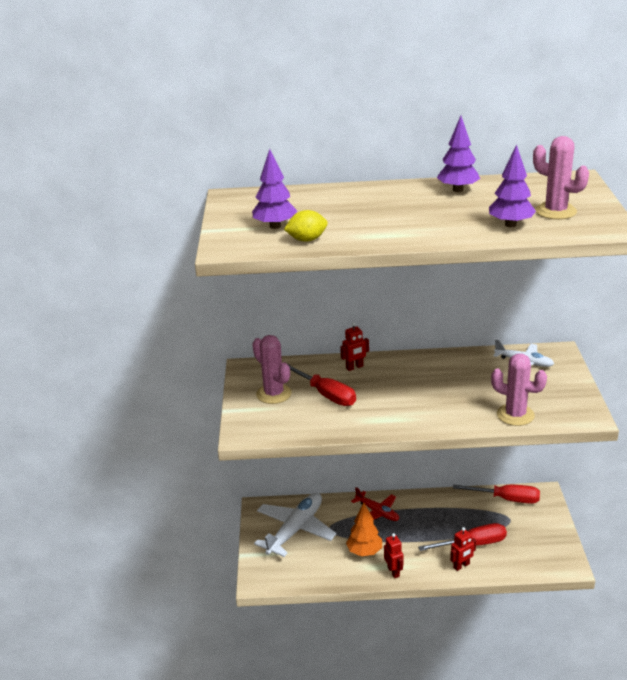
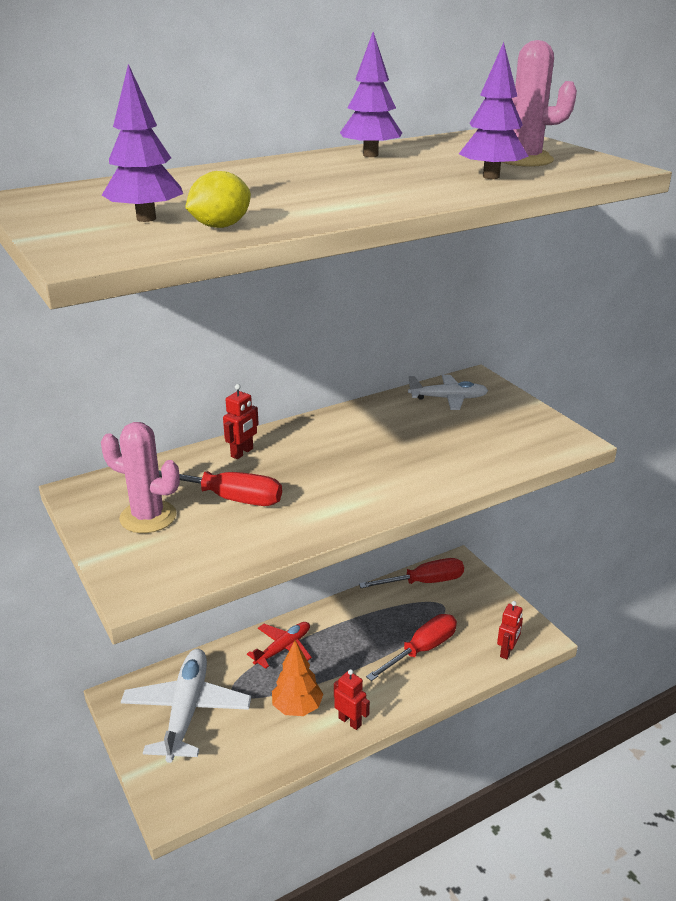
camera: 30 degrees left, 0 degrees up
(377, 512) = (283, 648): red plane -> red plane turned 60 degrees counterclockwise
(461, 566) = (426, 682): red robot -> red robot (507, 651)
(515, 415) = (492, 460): pink cactus -> none

